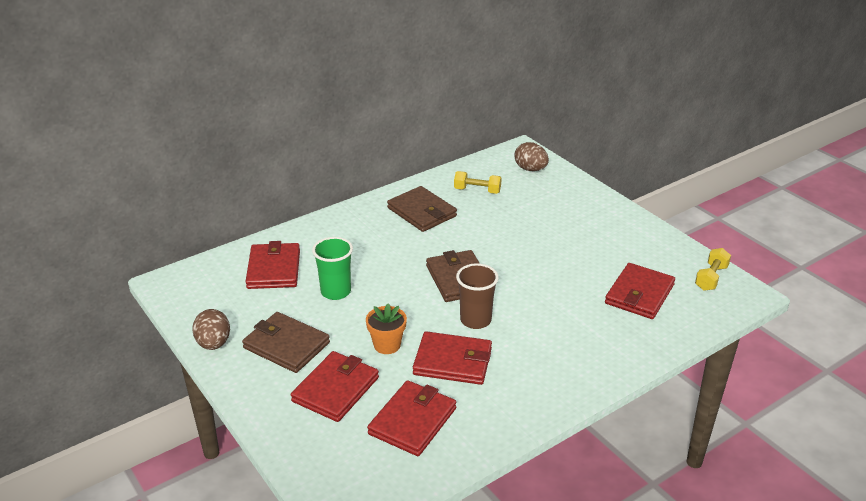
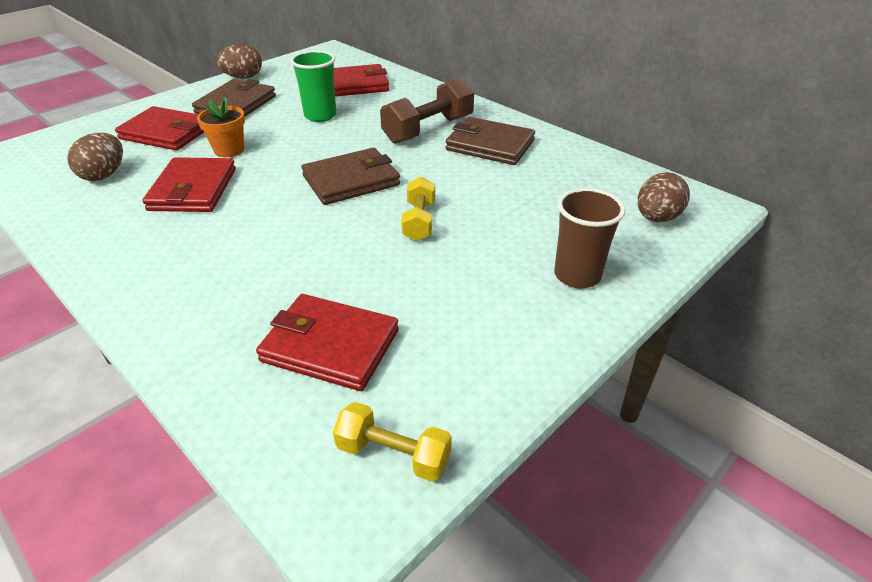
camera: 80 degrees right, 5 degrees up
(385, 236) = (428, 129): none -> brown dumbbell
(412, 421) = (104, 175): red wallet -> brown egg
(422, 212) = (490, 145): brown wallet -> brown wallet turned 75 degrees clockwise
(475, 320) = (268, 198): brown cup -> brown cup (577, 275)
(477, 190) = (563, 178): yellow dumbbell -> yellow dumbbell (419, 221)

